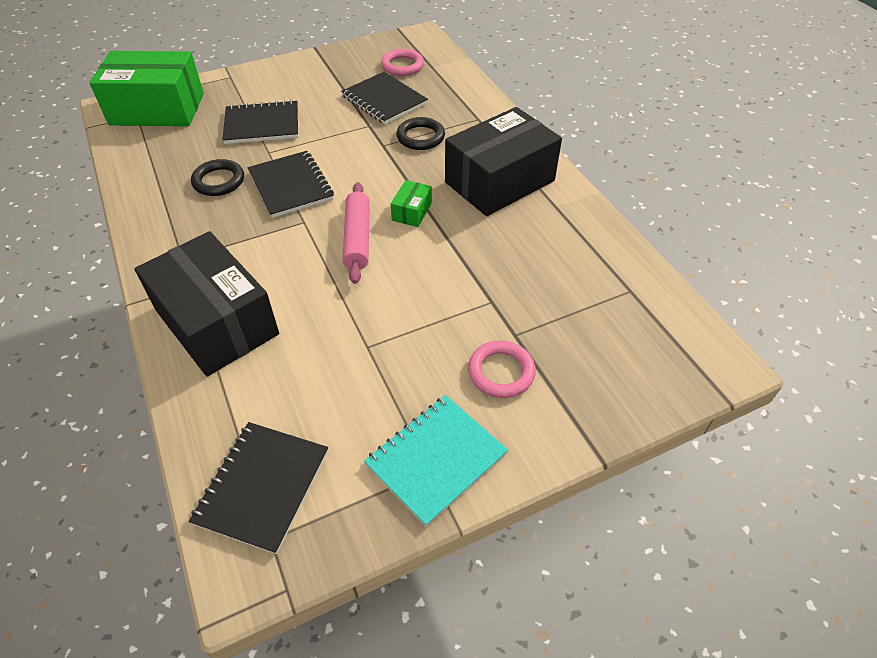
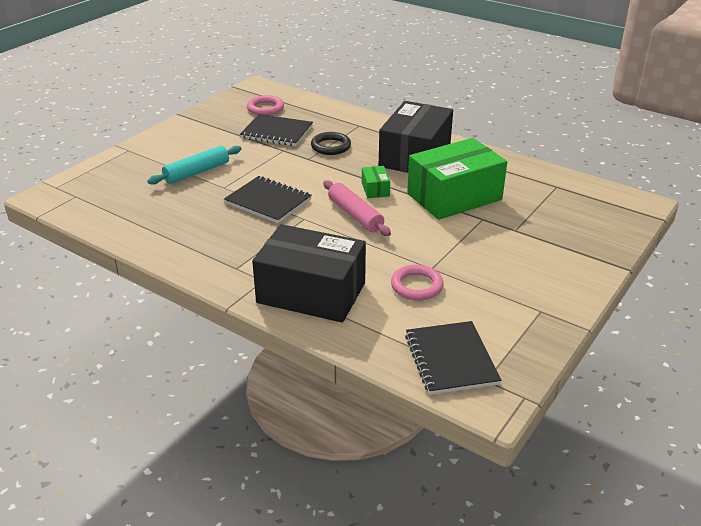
camera: 30 degrees left, 15 degrees down
(157, 109) = (90, 187): green box -> green box (454, 196)
(219, 181) = (206, 215): black ring -> none
(262, 125) = (197, 172): black notebook -> turquoise rolling pin
(436, 459) = (539, 304): turquoise notebook -> none
(501, 372) = (528, 250): pink ring -> pink ring (416, 286)

